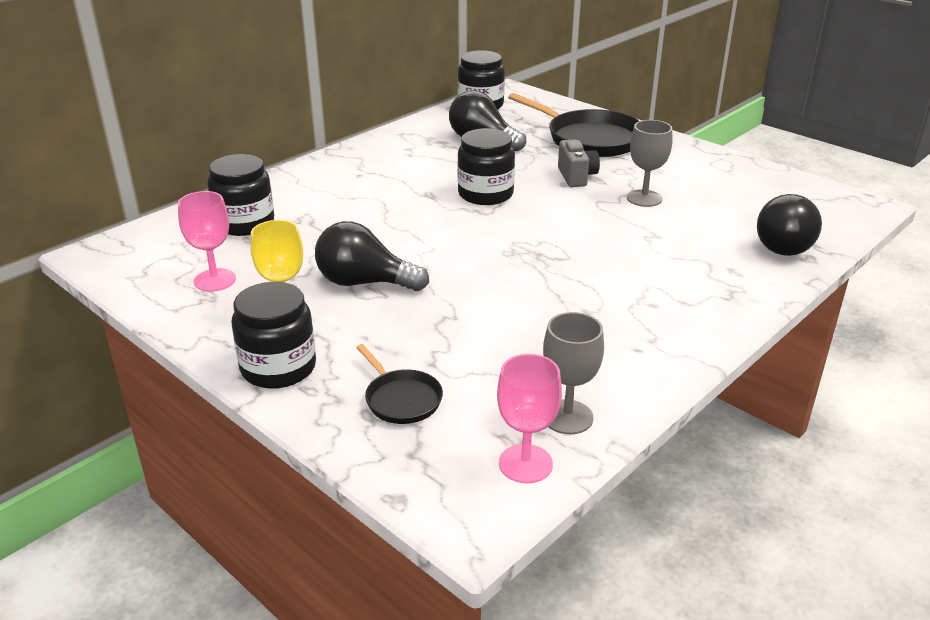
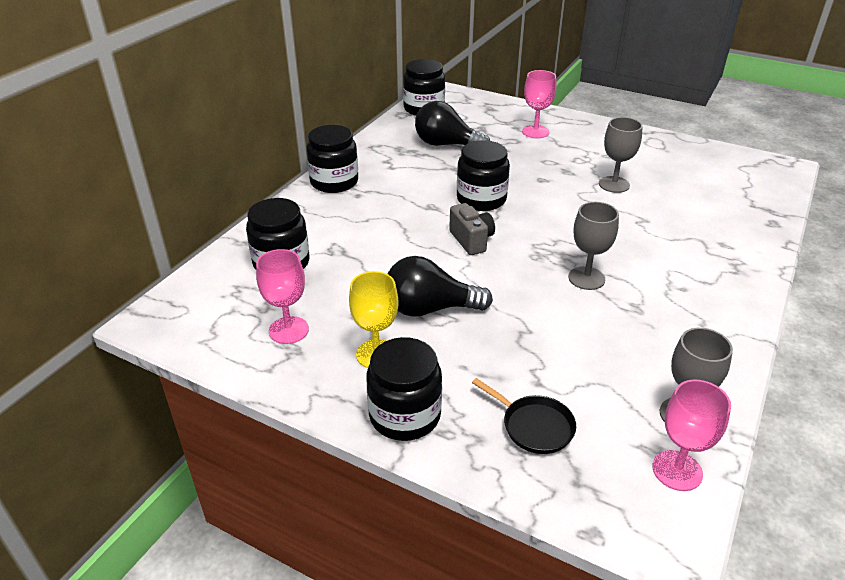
camera: 15 degrees left, 5 degrees up
(342, 160) = (334, 182): none -> black jar
(550, 280) = (586, 278): none -> grey goblet
(576, 177) = (547, 171): grey camera -> grey camera (471, 240)
(589, 139) = (535, 132): black pan -> pink goblet
(784, 244) = (747, 213): black light bulb -> none

